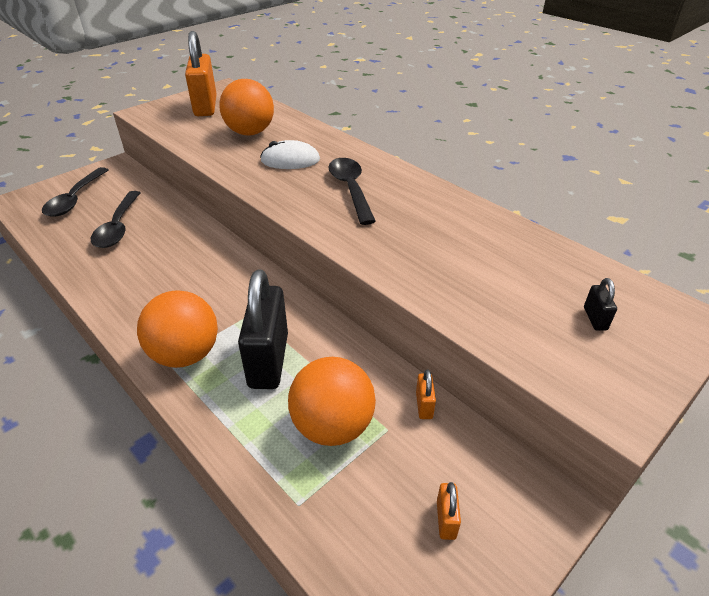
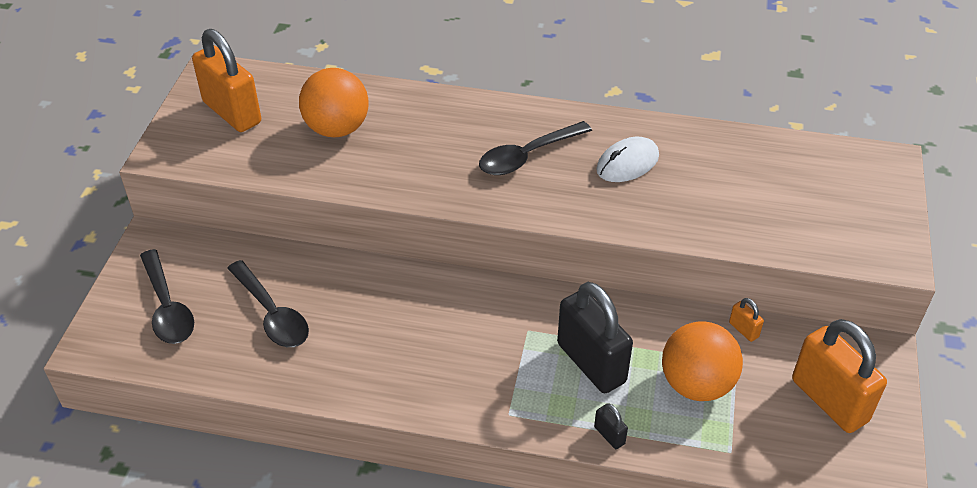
camera: 35 degrees left, 5 degrees up
(186, 354) = (516, 399): orange ball -> none
(290, 160) = (427, 147): white mouse -> white mouse (627, 163)
(350, 189) = (527, 156): black spoon -> black spoon turned 75 degrees counterclockwise
(446, 519) = (829, 400): orange padlock -> orange padlock, size x2.42
(595, 319) = (831, 193): black padlock -> black padlock (609, 435)

